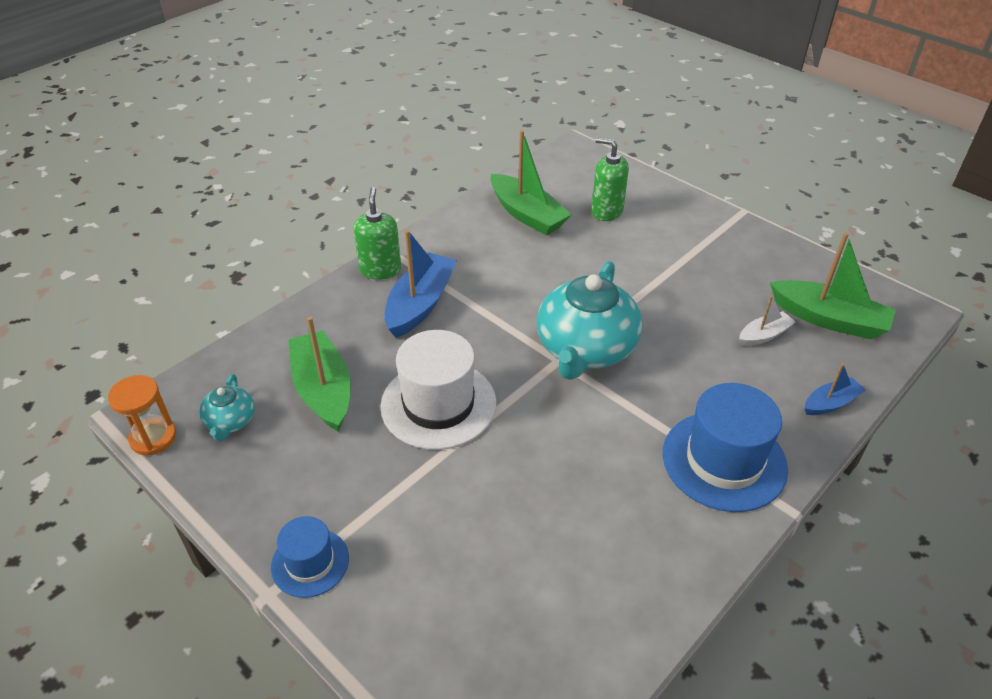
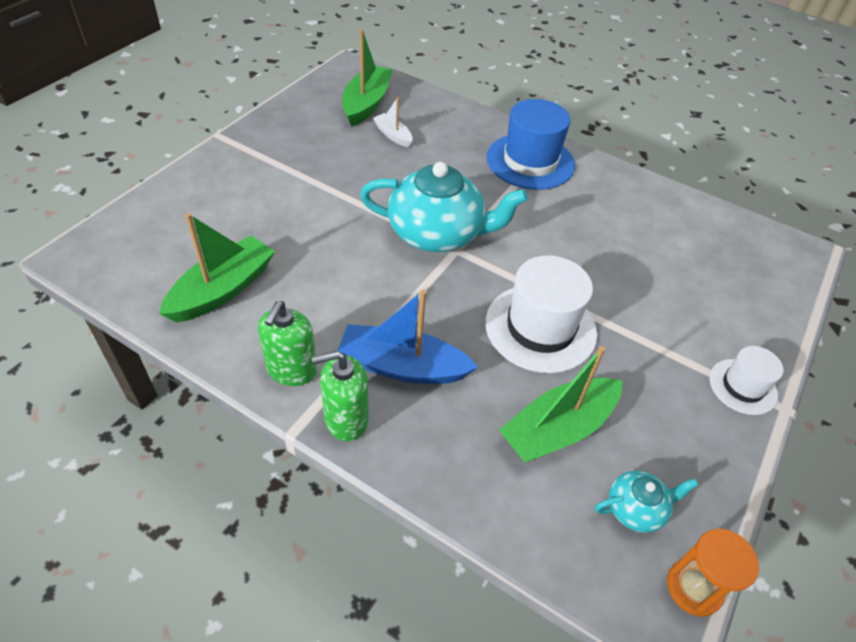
camera: 105 degrees left, 5 degrees up
(310, 562) = (742, 386): blue hat -> white hat
(606, 211) = (216, 225): green soap dispenser -> green soap dispenser (292, 370)
(830, 403) = (457, 112): blue boat -> none

